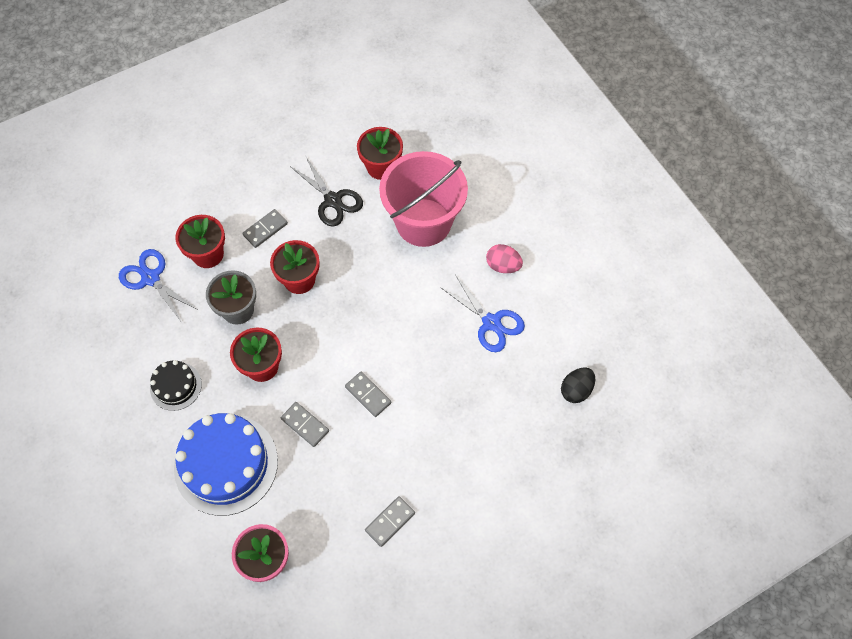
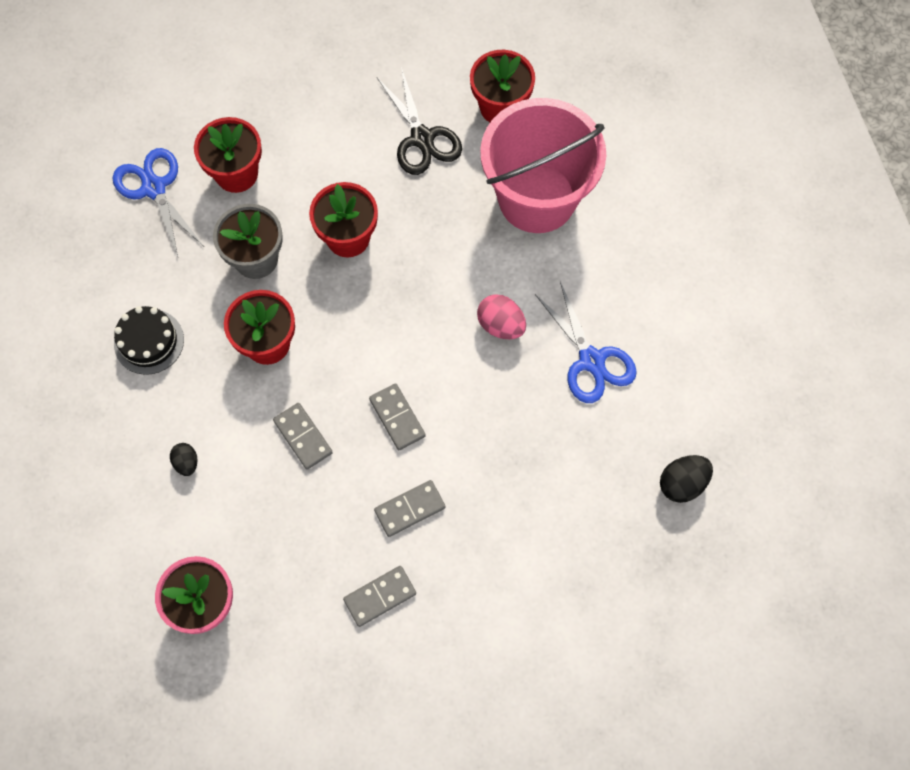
camera: 15 degrees right, 5 degrees up
(226, 464) = (186, 463): blue cake -> black egg
(265, 229) = (321, 157): grey domino -> grey domino (410, 509)
(503, 266) = (629, 285): pink egg -> pink egg (501, 325)

